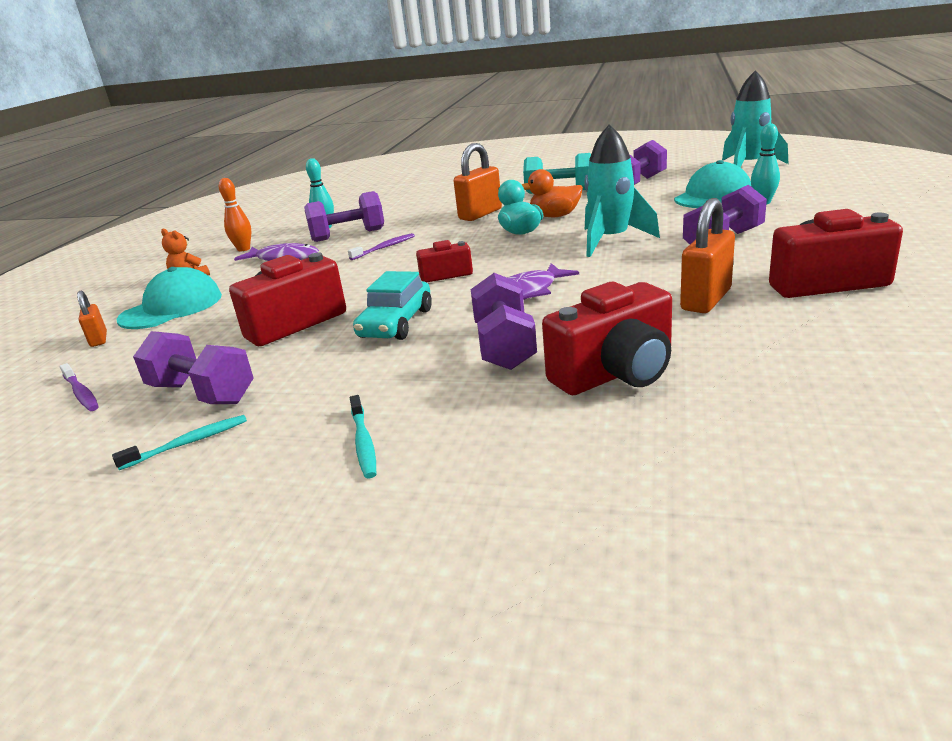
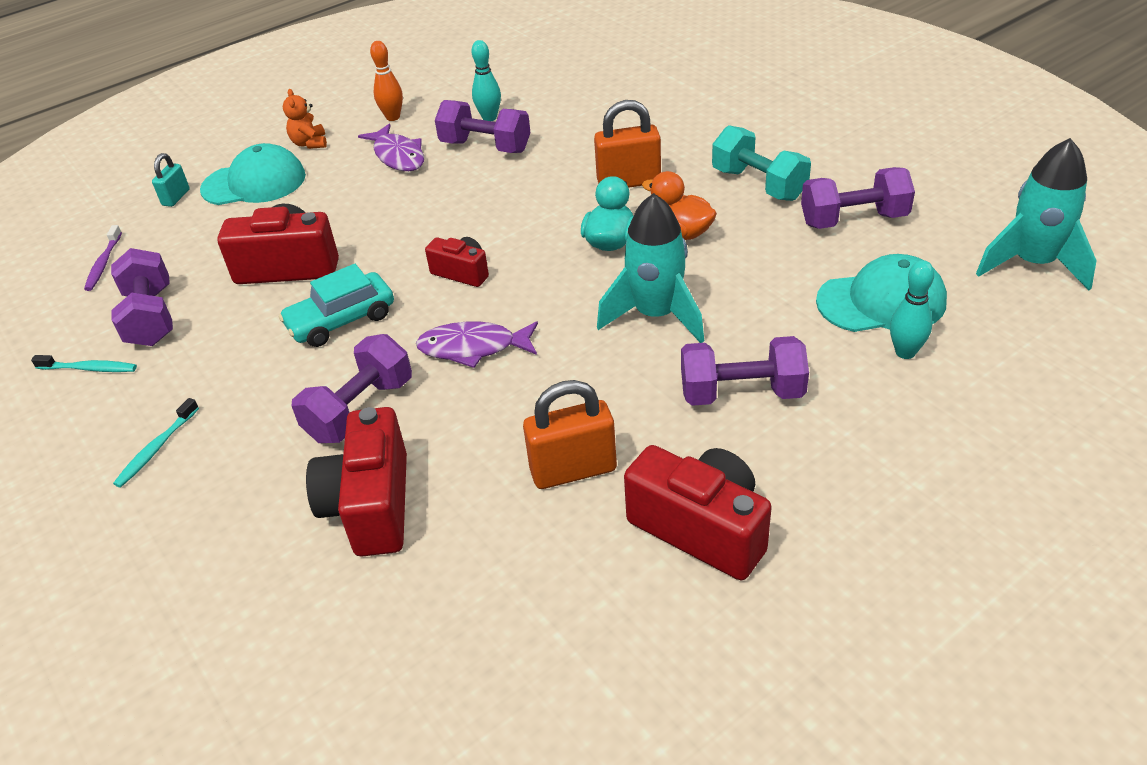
camera: 40 degrees right, 15 degrees up
(98, 339) = (176, 197): orange padlock -> turquoise padlock
(384, 248) = (481, 191): purple toothbrush -> none
(616, 373) = (371, 506): red camera -> red camera turned 75 degrees clockwise

